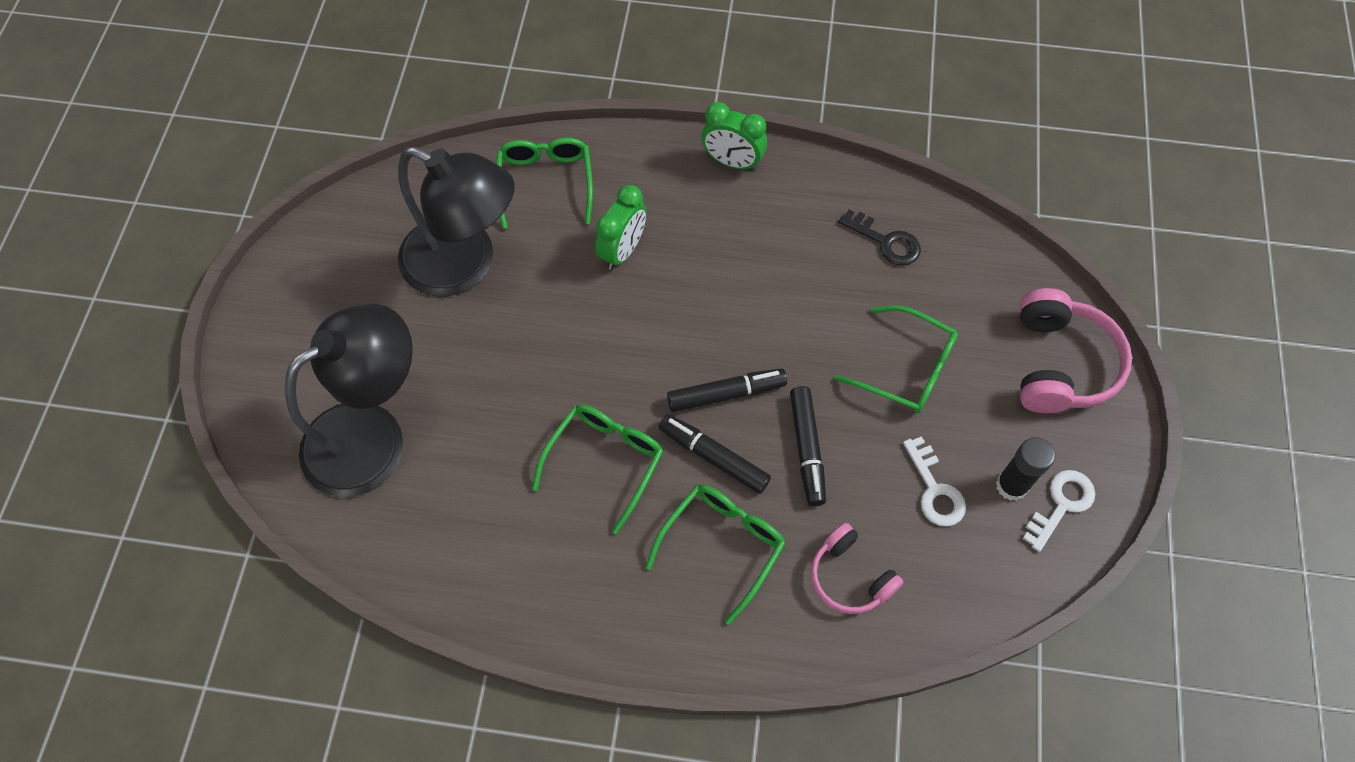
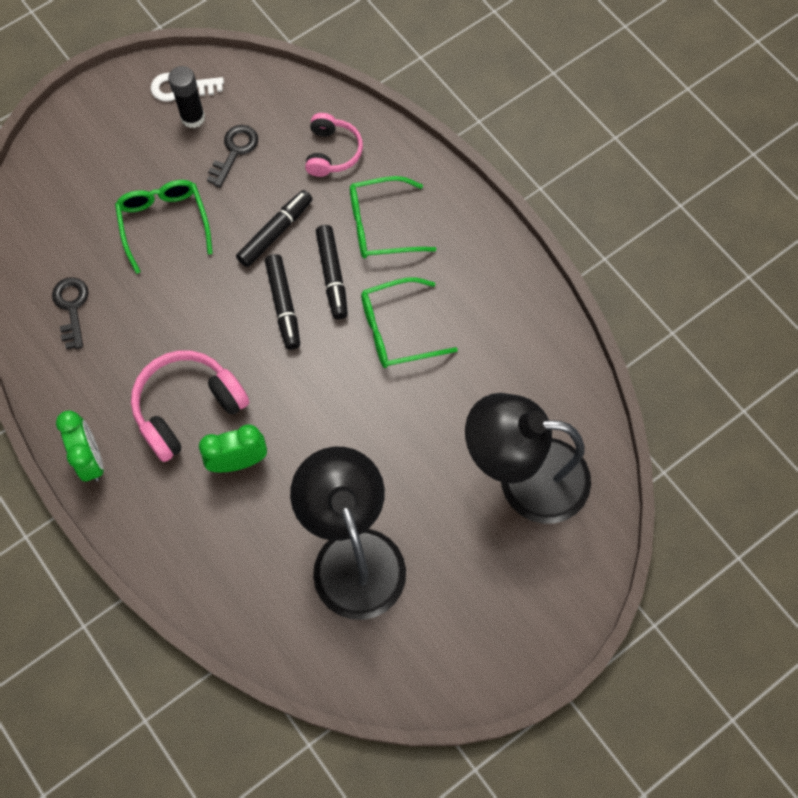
camera: 135 degrees left, 5 degrees up
(545, 183) = (232, 569): green glasses -> none
(725, 394) = (283, 305): black marker -> black marker turned 135 degrees counterclockwise
(934, 490) = (234, 151): white key -> black key
(1060, 364) = (79, 148): pink headphones -> pink headphones (187, 408)

